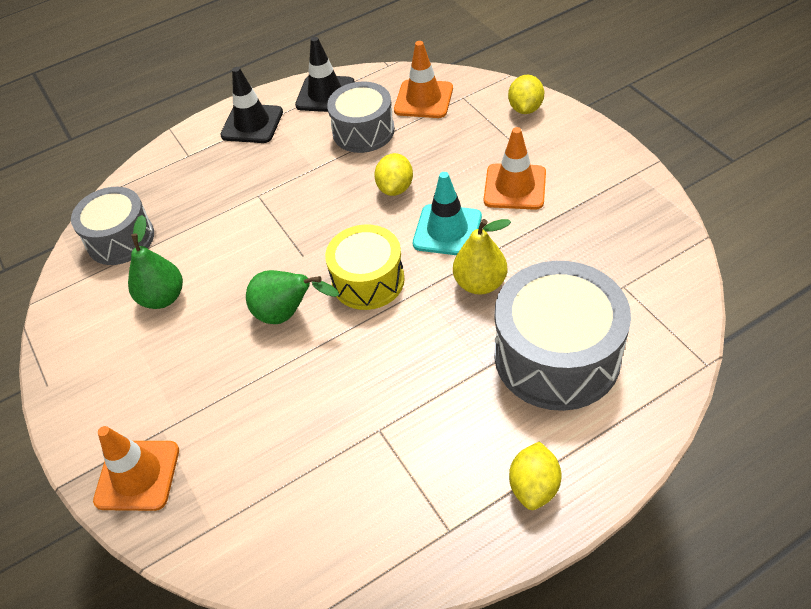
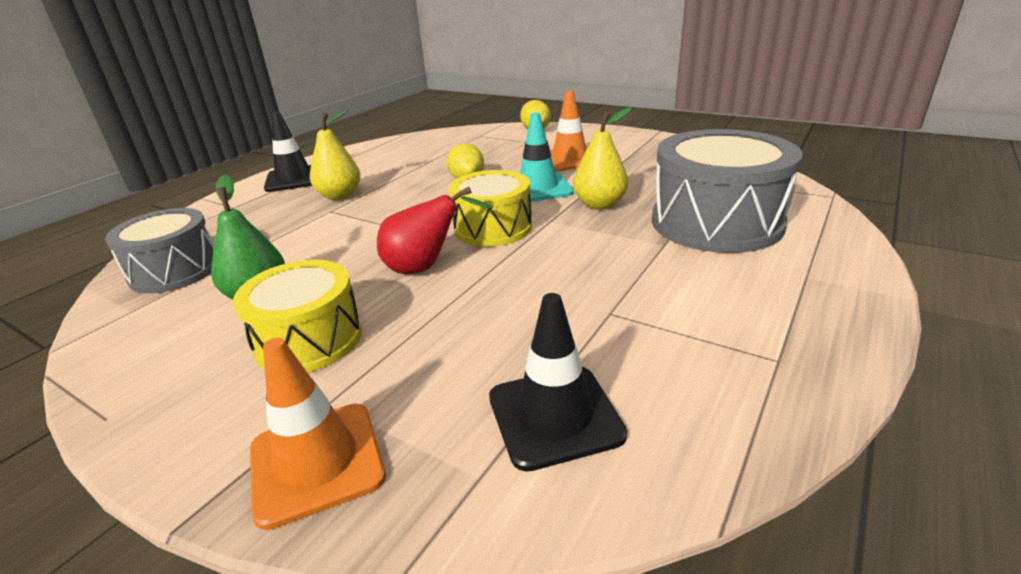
camera: 30 degrees left, 20 degrees down
(175, 364) = (309, 339): none -> yellow drum
(276, 172) = (340, 196): none -> yellow pear
(287, 314) = (425, 267): green pear -> red pear
(325, 94) = (357, 154): black traffic cone -> black traffic cone (554, 416)
(363, 131) = (409, 162): grey drum -> none
(423, 99) = (448, 141): orange traffic cone -> none
(534, 486) = (811, 299): yellow lemon -> none

